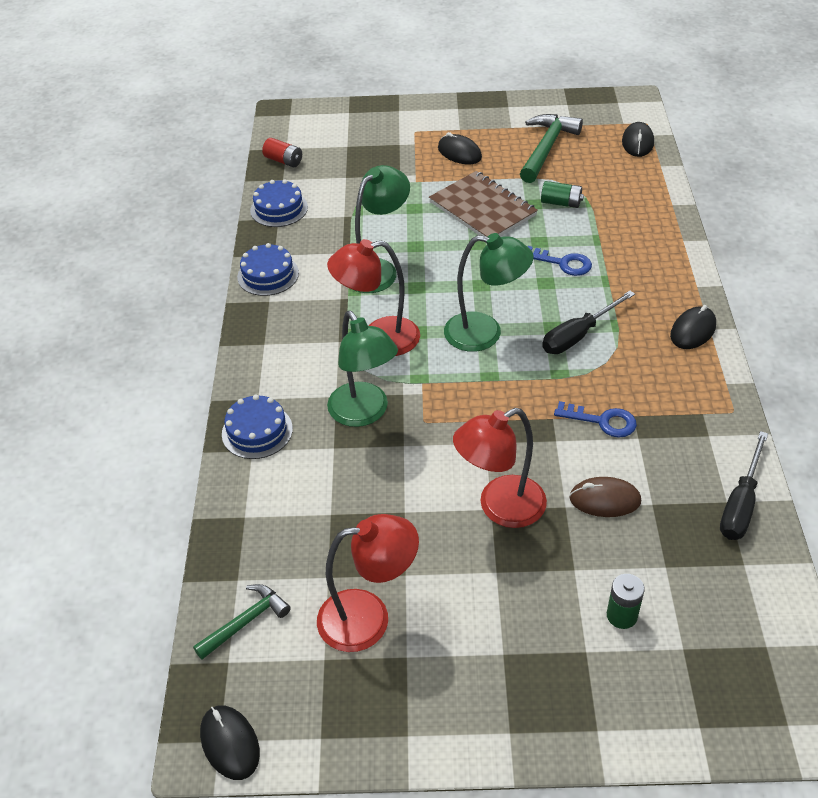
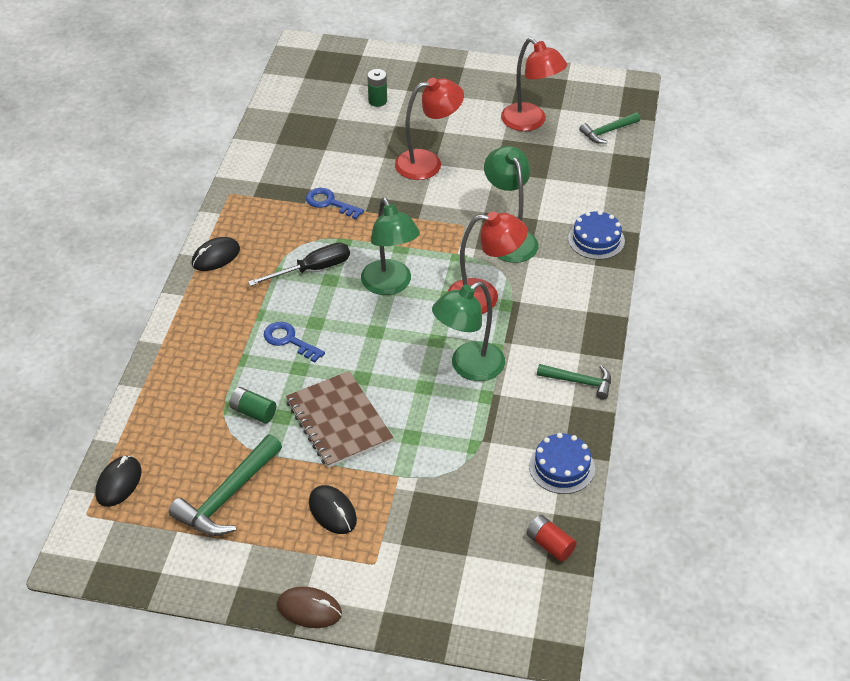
camera: 170 degrees left, 0 degrees up
(230, 743) = (617, 84): black mouse -> none
(268, 275) = (579, 382): blue cake -> green hammer
(369, 618) = (530, 122): red lamp -> red lamp turned 135 degrees counterclockwise
(485, 333) = (390, 285): green lamp -> green lamp turned 135 degrees counterclockwise
(604, 500) = (355, 156): brown mouse -> brown mouse (309, 609)
(740, 503) = (268, 140): black screwdriver -> none

